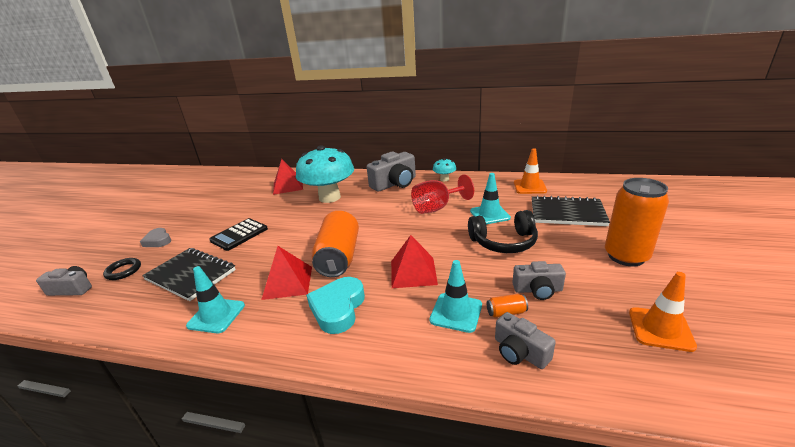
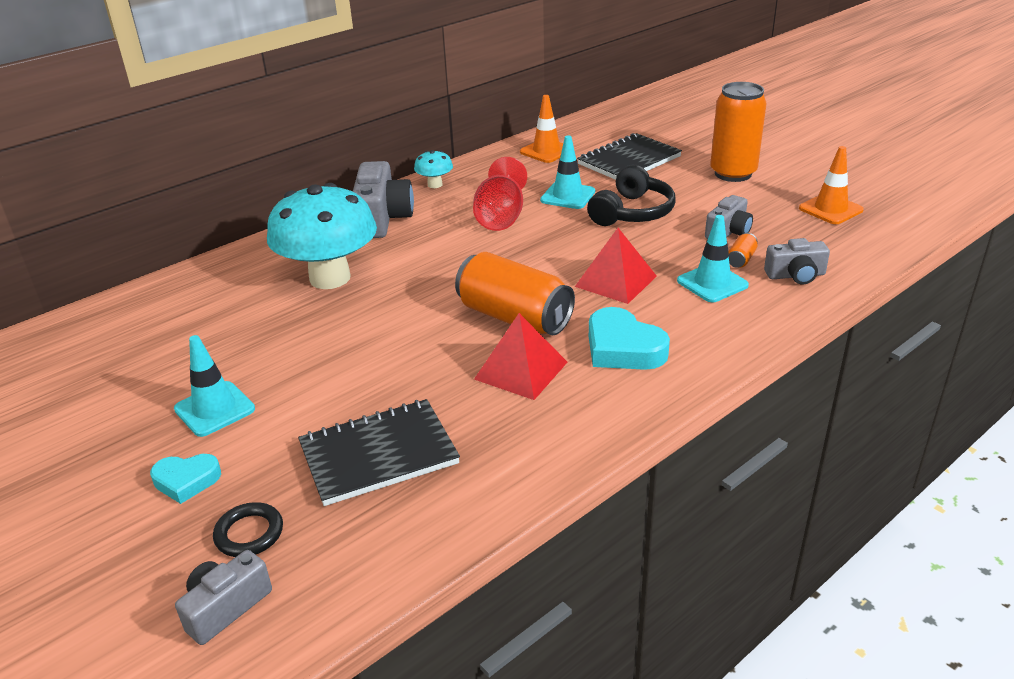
camera: 55 degrees left, 5 degrees up
(158, 241) = (186, 481): grey heart -> turquoise heart
(216, 315) = (525, 444): turquoise traffic cone -> turquoise traffic cone (214, 409)
(239, 235) = (315, 386): black calculator -> none
(288, 186) = (211, 302): red pyramid -> none

